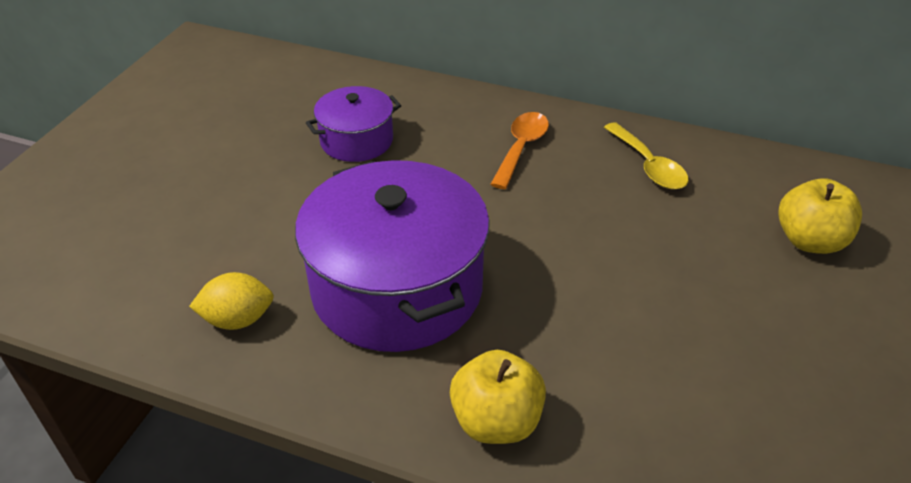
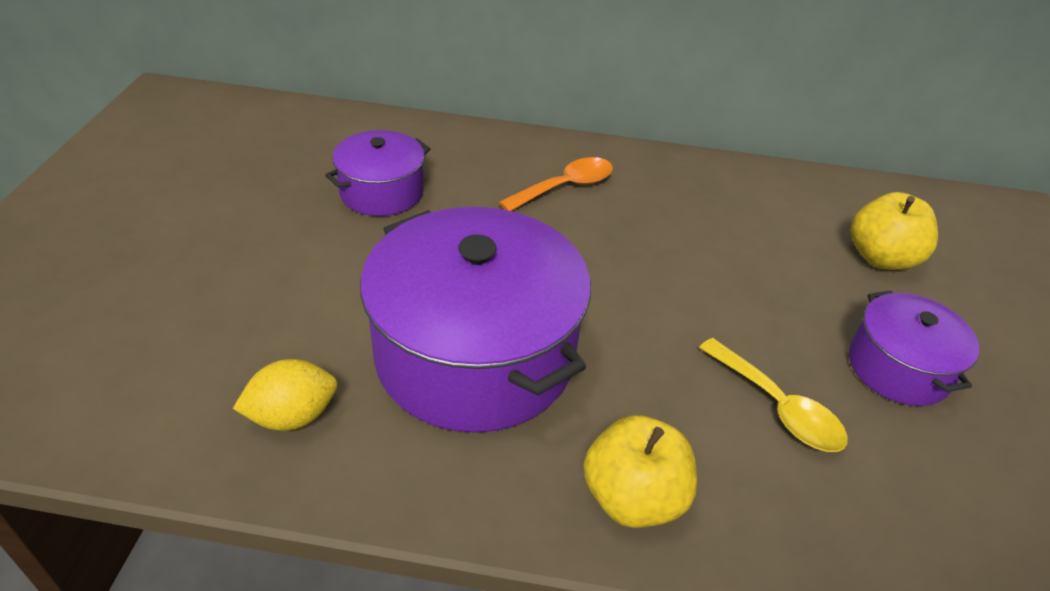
camera: 15 degrees left, 0 degrees up
(521, 148) = (565, 187): orange spoon -> orange spoon turned 45 degrees clockwise
(648, 165) = (700, 195): yellow spoon -> yellow spoon (777, 407)
(785, 344) = (898, 368): none -> purple pot

